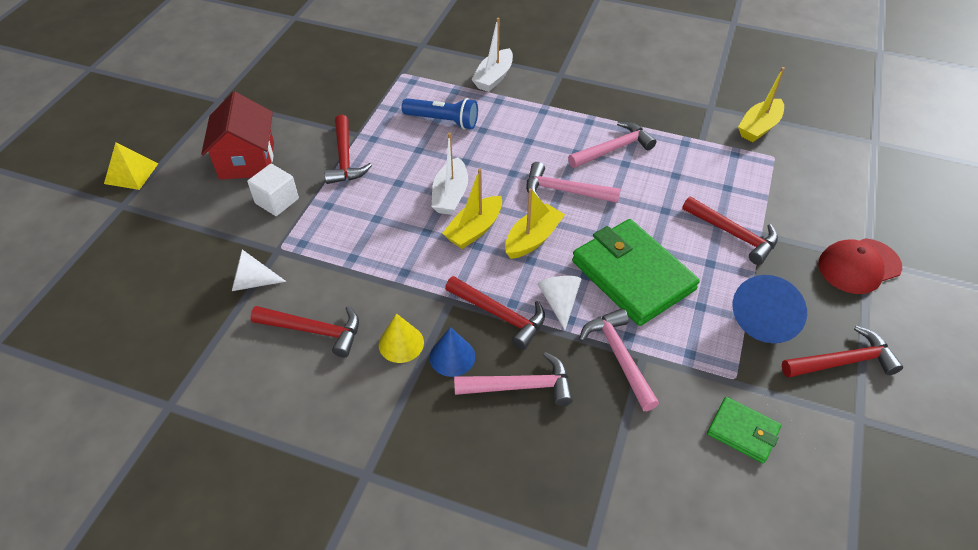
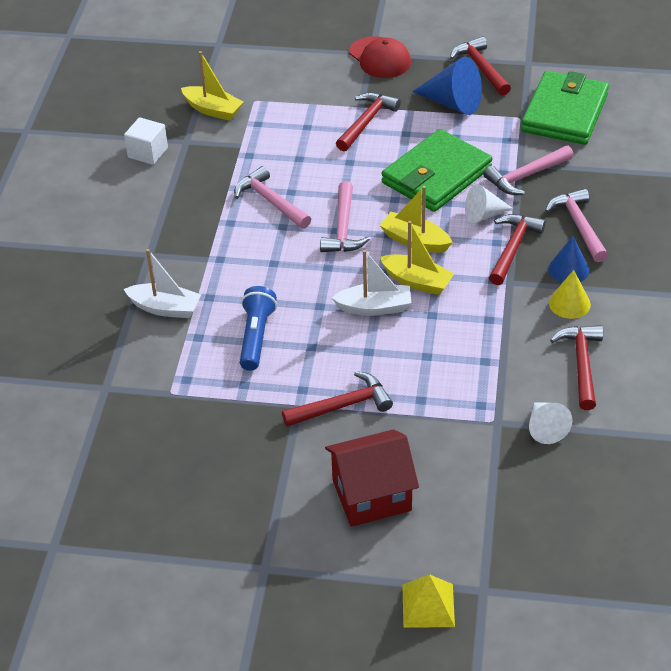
camera: 100 degrees left, 5 degrees down
(277, 201) = (428, 445): white cube -> white cube (148, 152)
(742, 431) = (564, 113): green wallet -> green wallet, size x1.99

